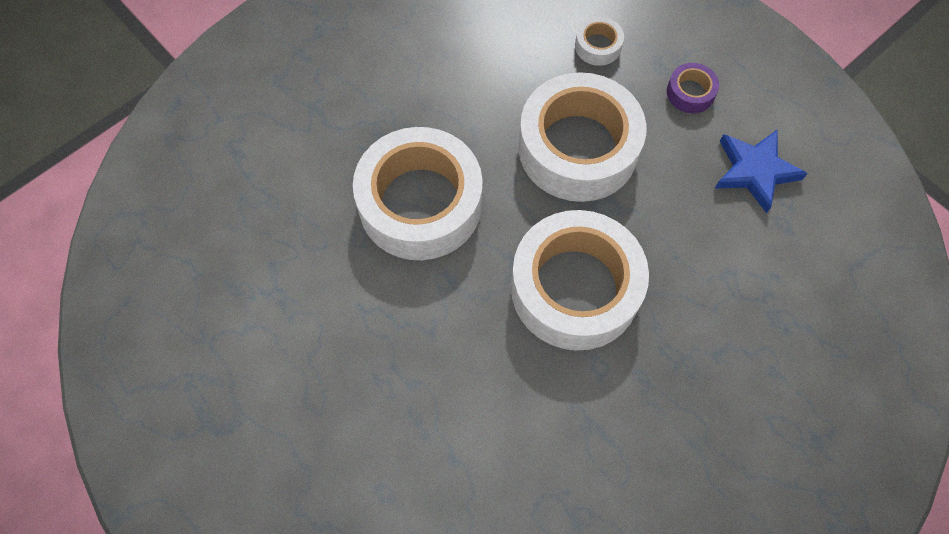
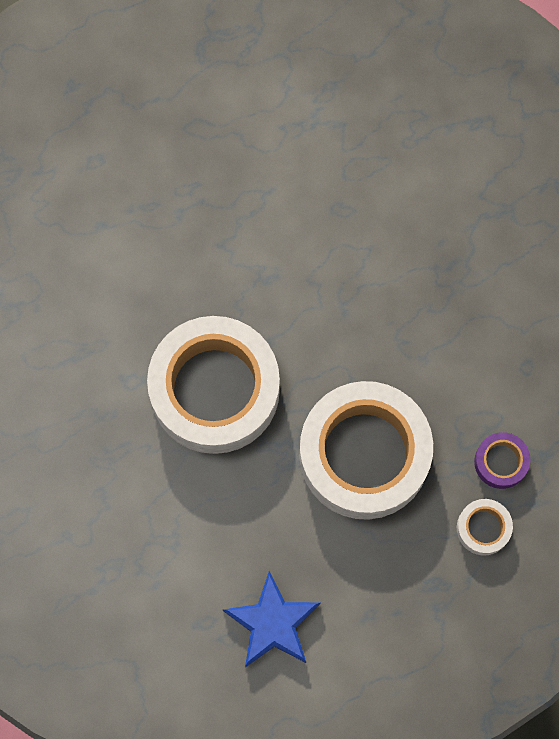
camera: 110 degrees right, 10 degrees up
(420, 203) = (357, 278): white tape -> none
(690, 93) = (389, 601): purple tape -> purple tape (501, 462)

